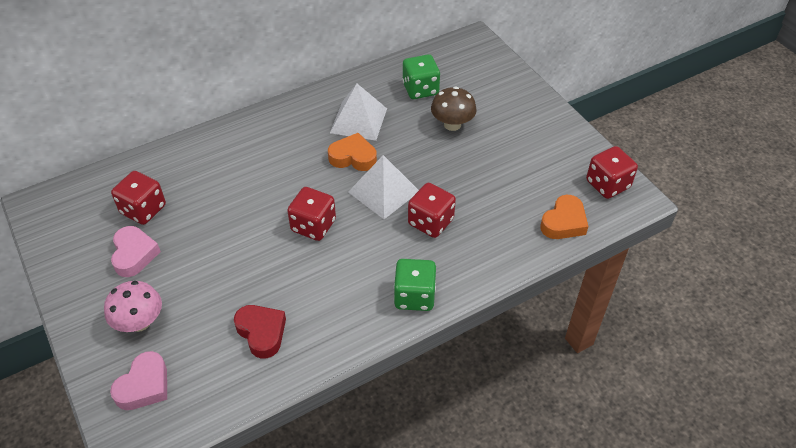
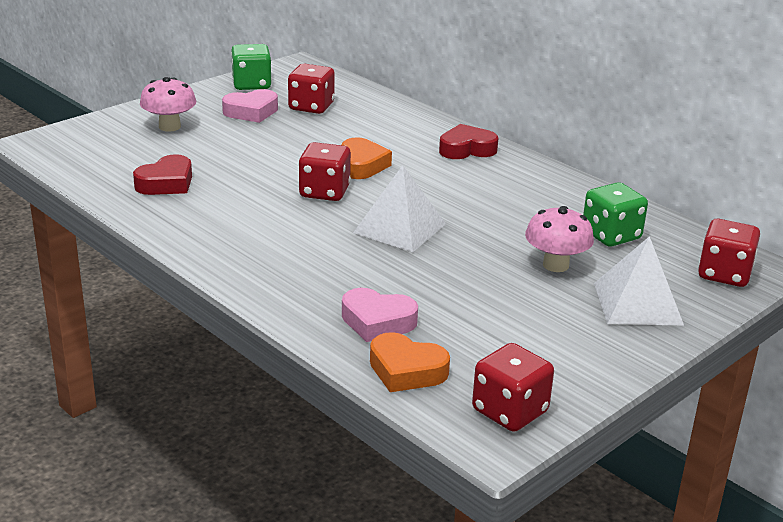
camera: 75 degrees right, 20 degrees down
(144, 386) = (97, 139): pink heart -> pink heart (377, 322)
(269, 128) = (466, 149): none -> red heart
(353, 157) = (448, 203): orange heart -> orange heart (362, 165)
(358, 120) = (517, 199): white pyramid -> white pyramid (637, 303)
(414, 296) = (236, 264): green dice -> green dice (251, 84)
(430, 222) = (361, 264): red dice -> red dice (724, 274)
(452, 124) = (555, 265): brown mushroom -> pink mushroom

